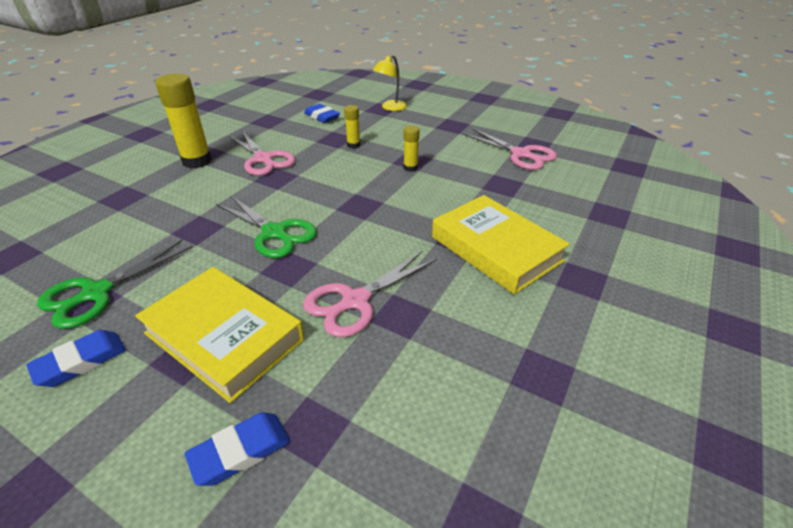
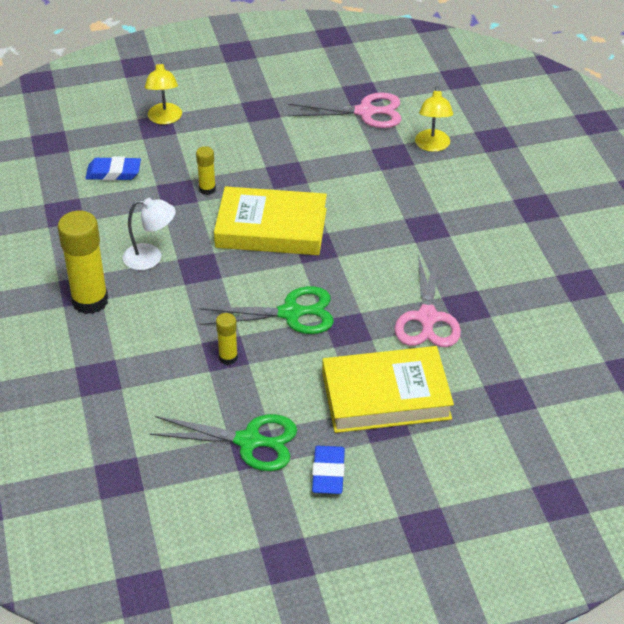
camera: 45 degrees left, 5 degrees up
(97, 293) = (249, 441): green scissors -> green scissors turned 75 degrees counterclockwise
(240, 451) = (493, 431): blue eraser -> none
(263, 159) = (151, 258): pink scissors -> white lamp
(410, 168) = (297, 184): yellow glue stick -> yellow glue stick (228, 357)
(496, 249) = (459, 219): yellow book -> yellow book (271, 228)
(544, 193) = (432, 146): none -> yellow lamp

